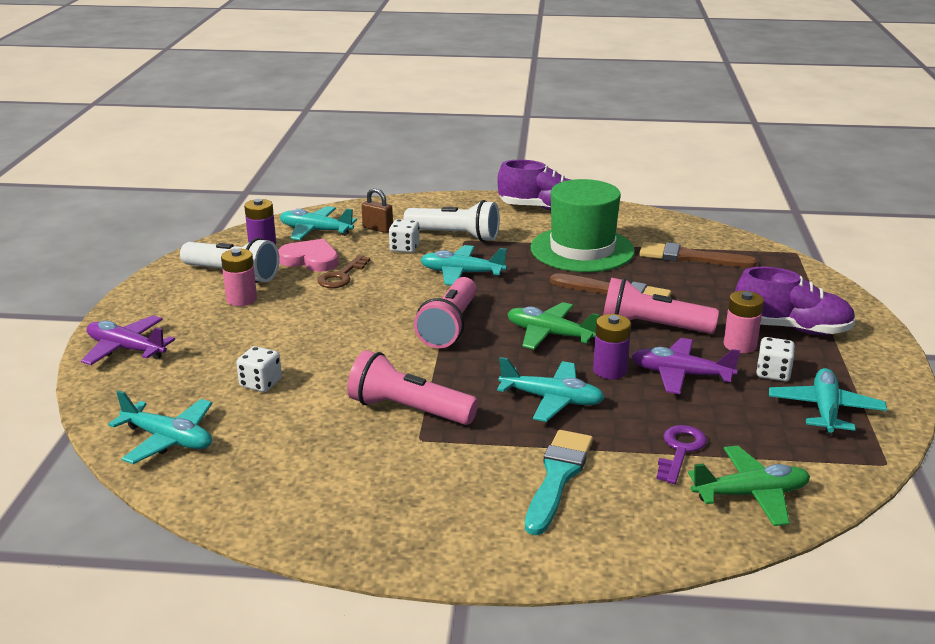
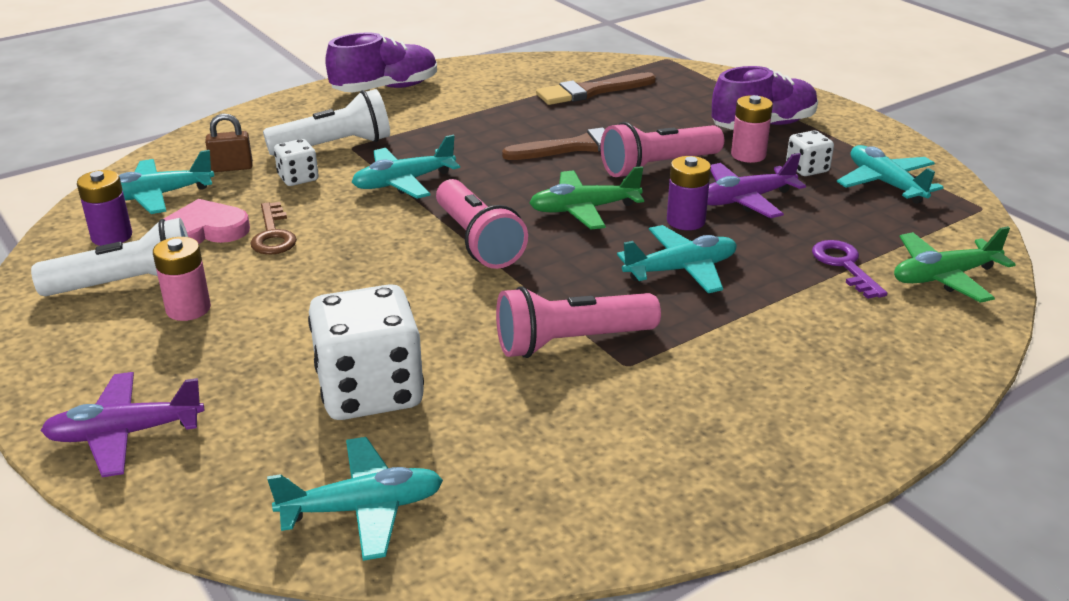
camera: 40 degrees left, 5 degrees up
(260, 383) = (370, 391): white dice -> white dice, size x2.07
(557, 477) = (795, 337): turquoise brush -> none
(582, 249) = (485, 116): green hat -> none
(750, 495) = (944, 277): green plane -> green plane turned 150 degrees counterclockwise

